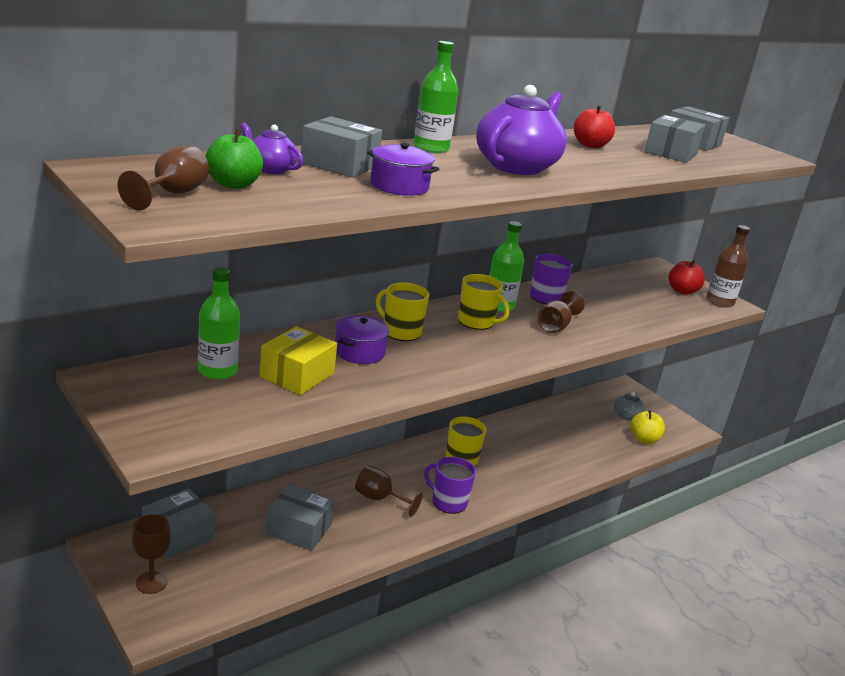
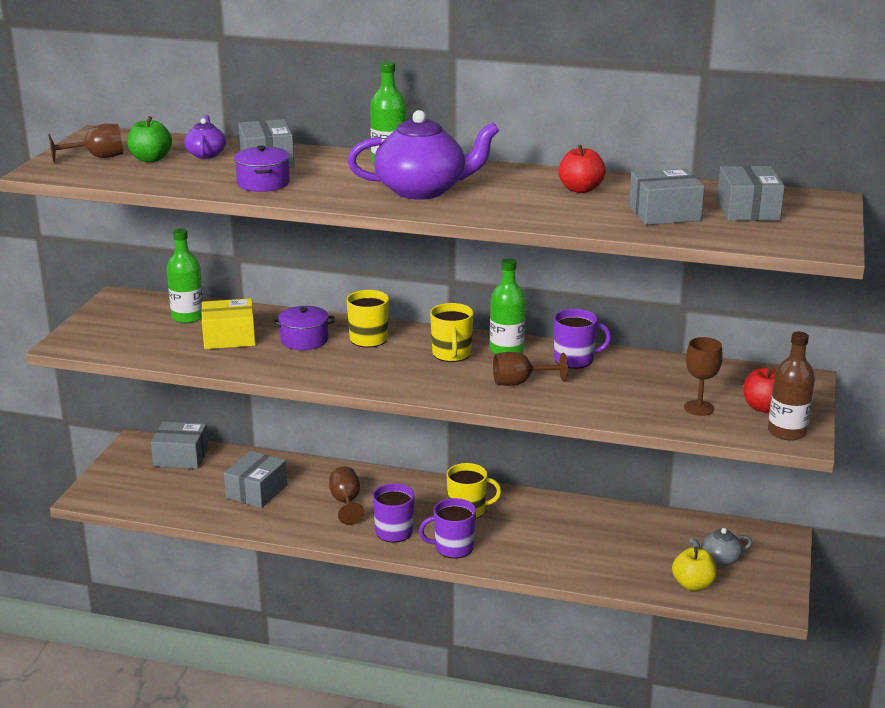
camera: 55 degrees right, 0 degrees up
(151, 582) = (125, 474): brown goblet -> brown goblet (699, 408)
(299, 529) = (256, 491): grey box -> grey box turned 45 degrees clockwise
(501, 492) = (453, 548): none -> purple mug

